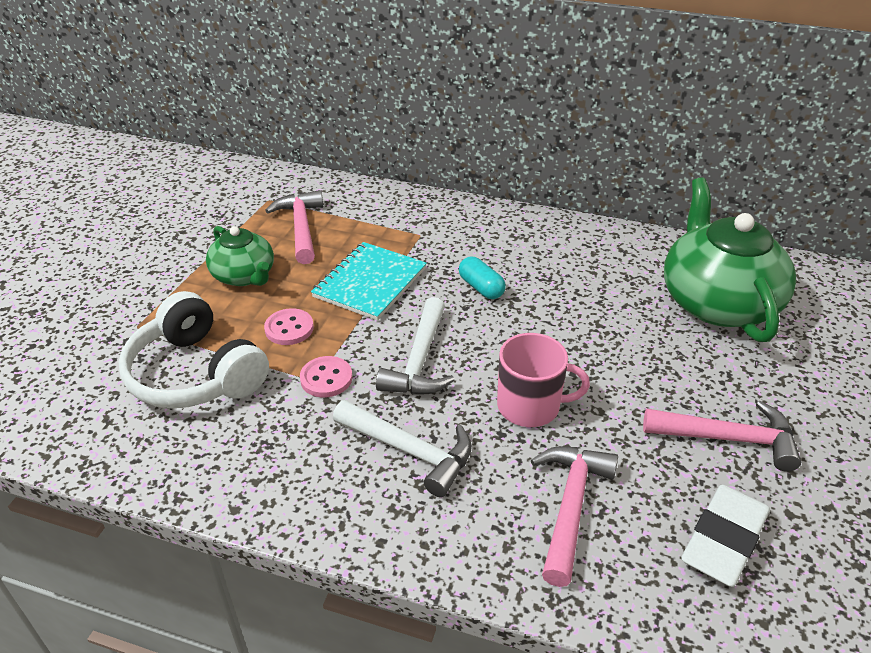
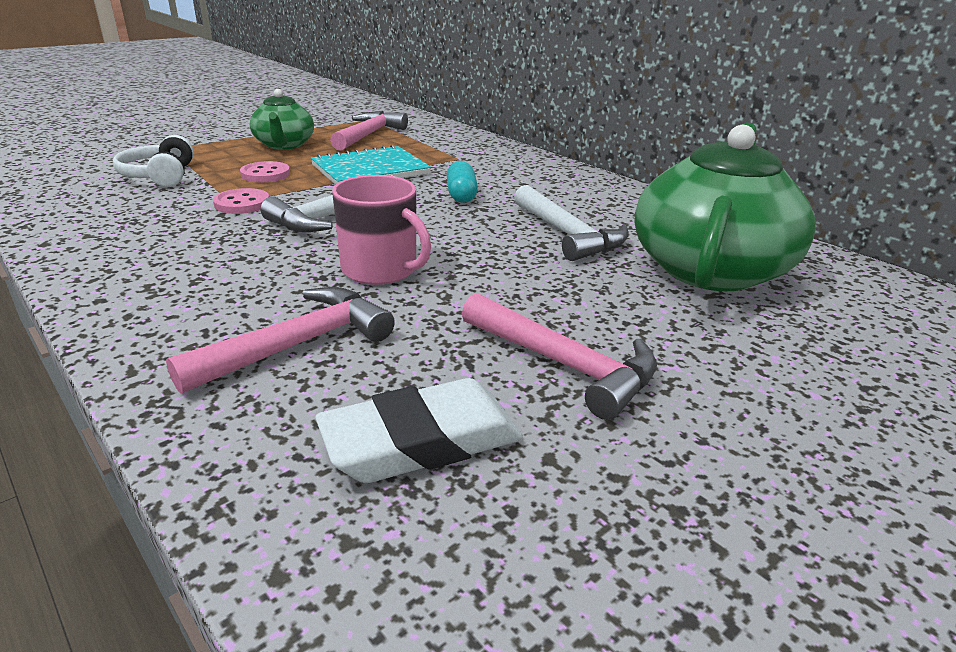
camera: 30 degrees right, 10 degrees down
(195, 374) = (160, 176): white headphones -> white headphones, size x0.62
(410, 451) = (226, 259): white hammer -> white hammer (568, 235)

